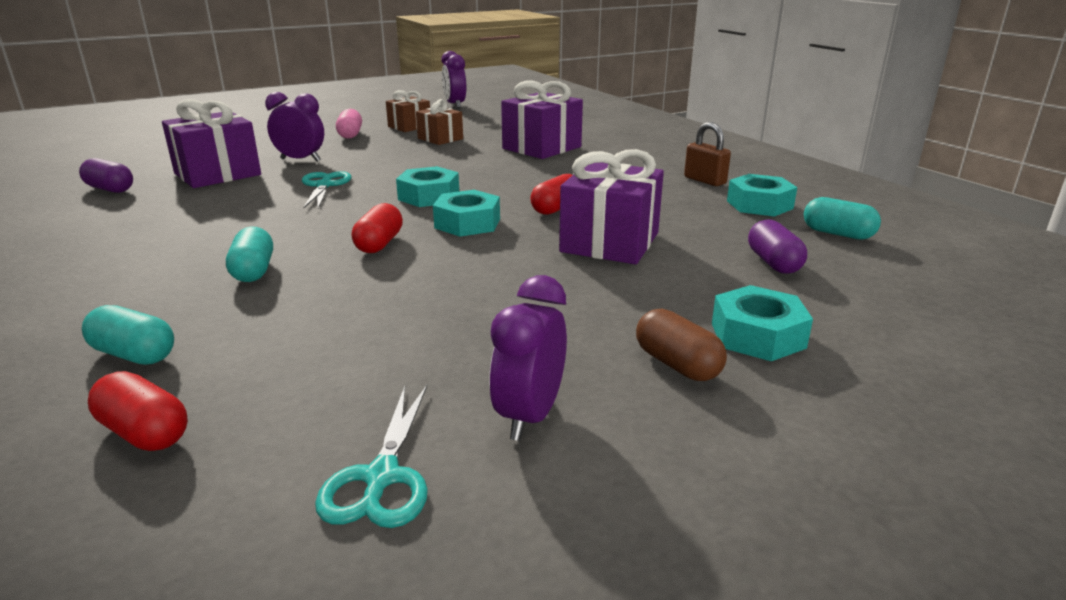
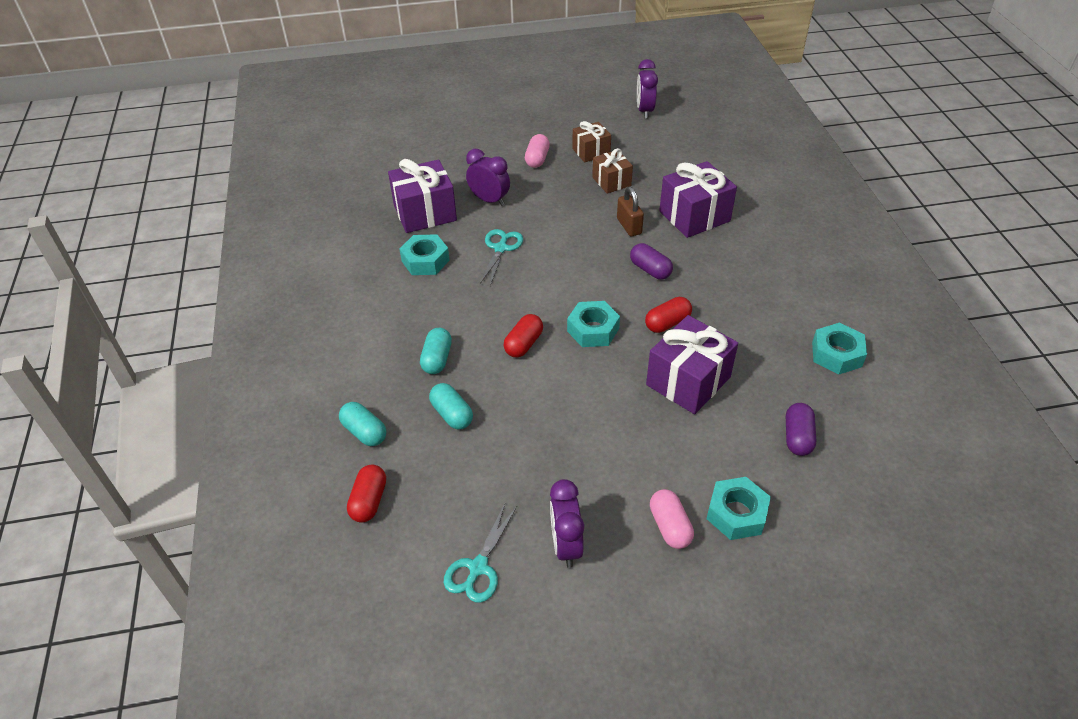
camera: 20 degrees right, 20 degrees up
(110, 189) = (349, 222): purple capsule -> purple capsule (650, 270)
(145, 432) = (369, 501): red capsule -> red capsule turned 45 degrees clockwise
(429, 196) = (575, 282): turquoise nut -> turquoise nut (425, 261)
(530, 416) = (566, 545): purple clock -> purple clock turned 45 degrees counterclockwise
(677, 364) = (669, 526): brown capsule -> pink capsule
(704, 180) = (811, 305): brown padlock -> brown padlock (629, 226)
(837, 234) = (874, 412): turquoise capsule -> turquoise capsule (452, 414)

